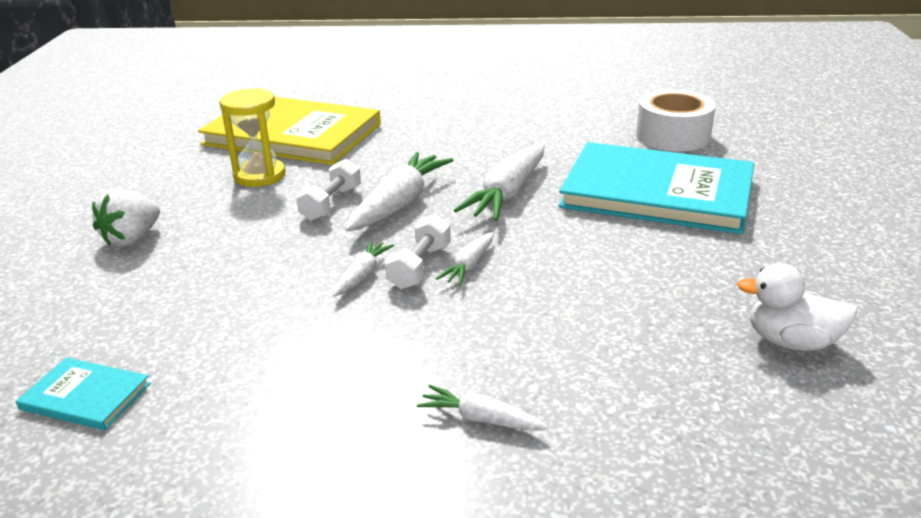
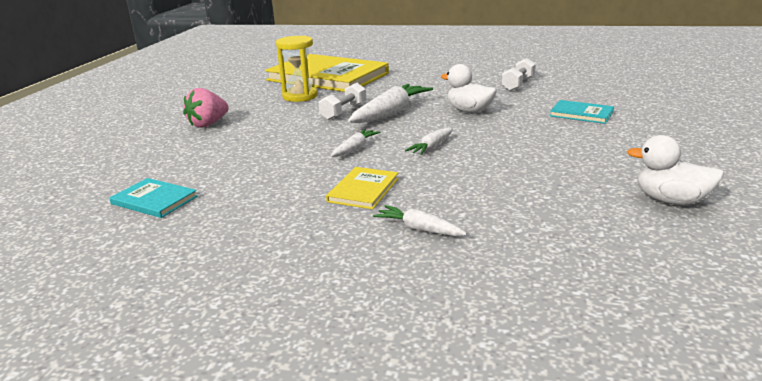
camera: 10 degrees right, 5 degrees down
(132, 239) = (208, 124): white strawberry -> pink strawberry
(390, 353) = (363, 190): none -> yellow book
(419, 267) = (396, 146): white dumbbell -> white dumbbell (518, 84)
(507, 194) = (469, 111): white carrot -> white duck
(657, 192) = (581, 114): turquoise book -> turquoise book, size x0.42
(673, 136) = (600, 84): white tape -> none

